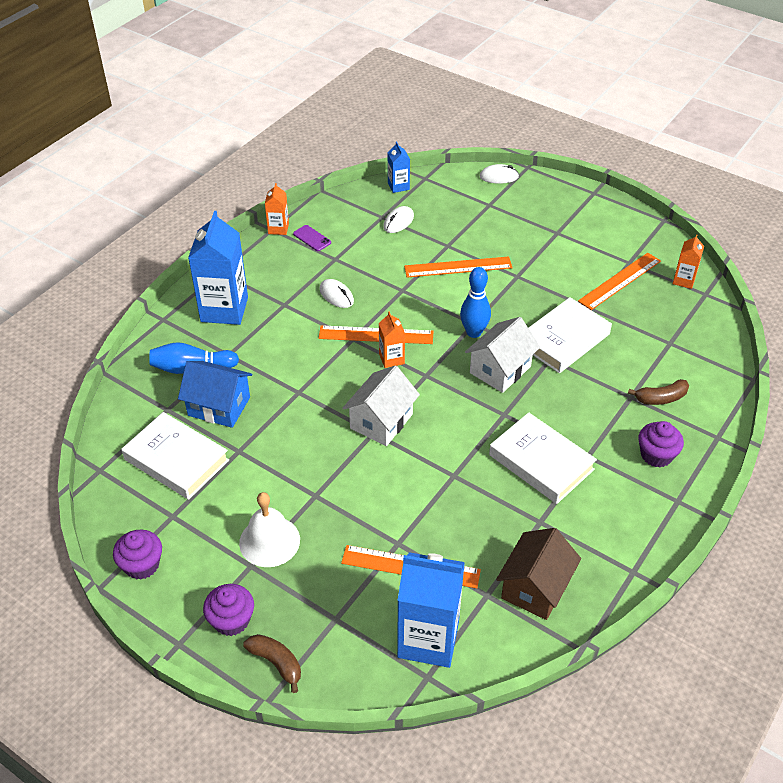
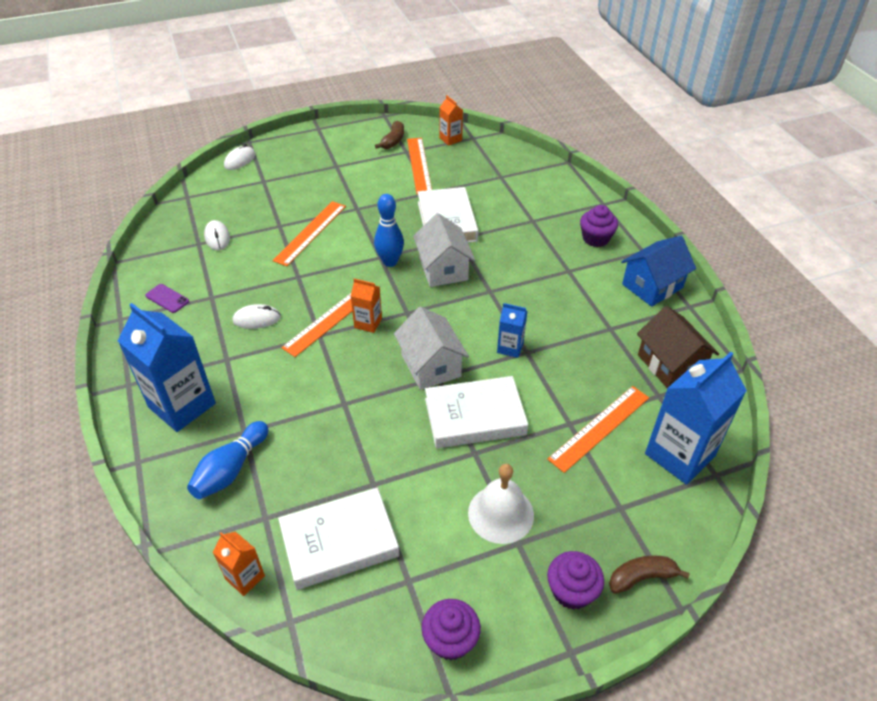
camera: 55 degrees left, 0 degrees up
(219, 406) = (303, 472): blue house -> blue house (652, 286)
(278, 228) = (125, 314): orange carton -> orange carton (245, 577)
(312, 238) = (167, 298): purple phone -> purple phone turned 45 degrees clockwise
(398, 186) = (175, 215): blue carton -> blue carton (510, 347)
(541, 462) = (554, 297): white book -> white book (475, 416)
(661, 398) = (547, 208): brown banana -> brown banana (393, 141)

